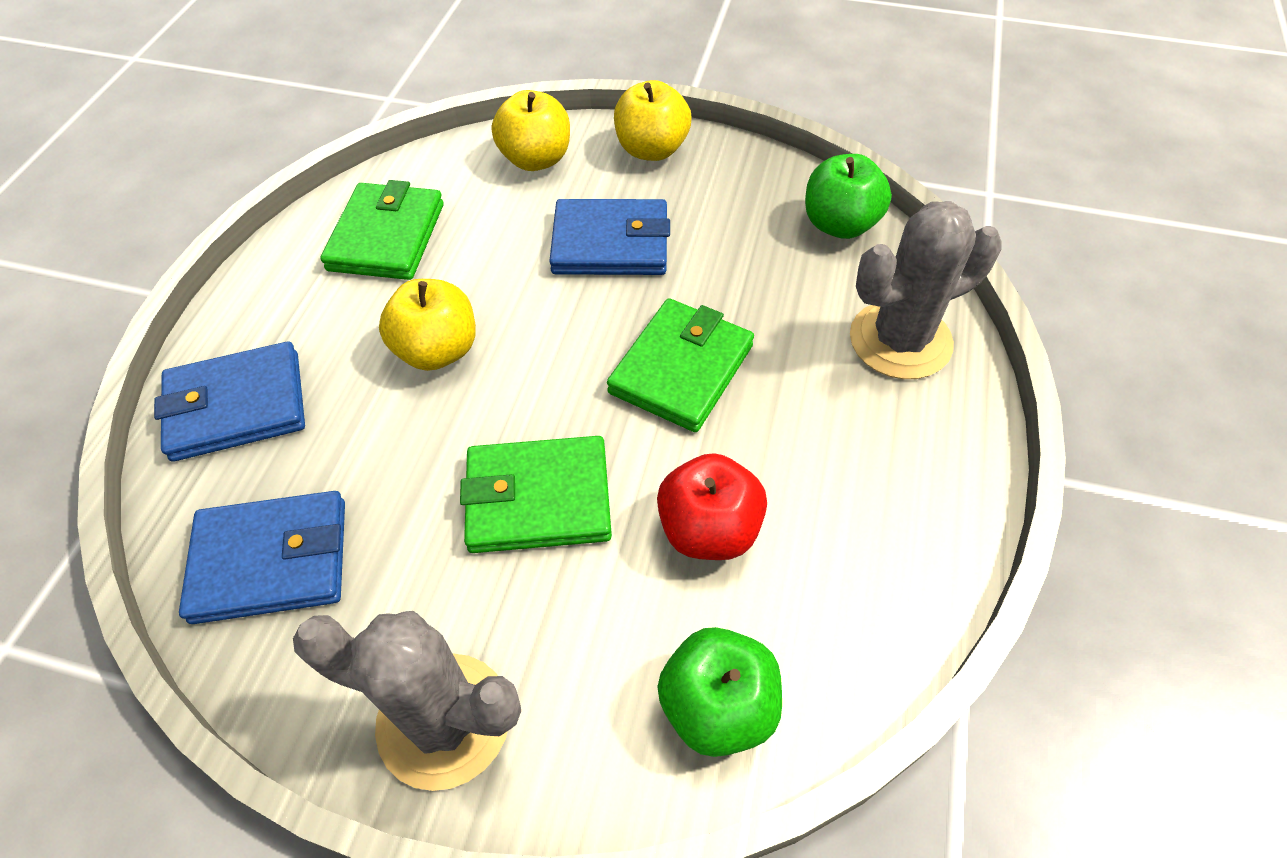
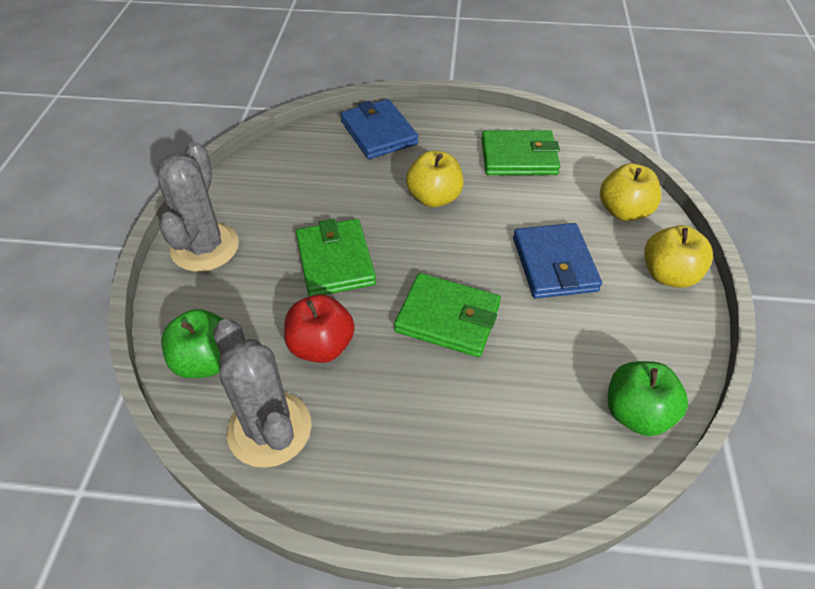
camera: 80 degrees right, 5 degrees down
(271, 561) = (289, 168): blue wallet -> none
(900, 340) = (513, 462): grey cactus -> grey cactus (269, 429)

